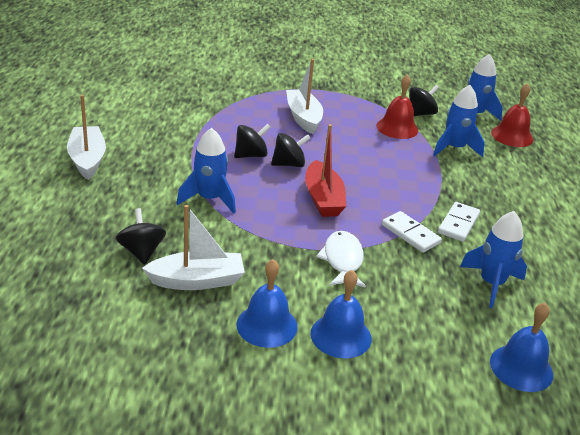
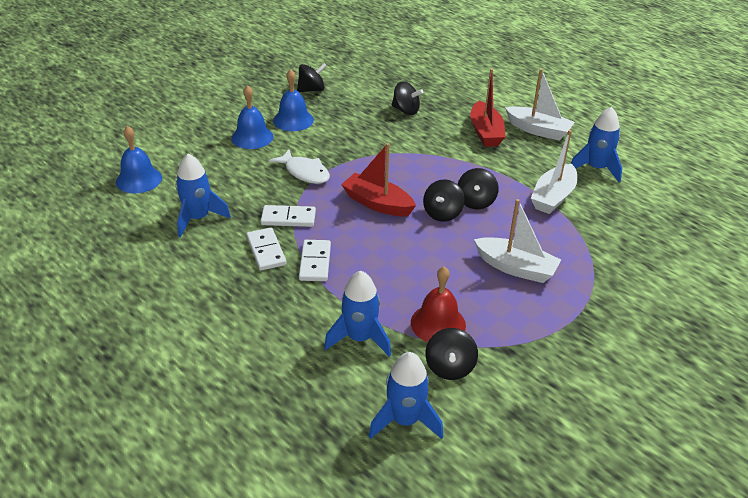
camera: 135 degrees right, 5 degrees up
(128, 186) = (485, 132): none -> red boat
(178, 353) = (311, 90): none -> black spinning top
(197, 281) = (357, 116): white boat -> white boat (553, 197)
(209, 199) = (434, 155): blue rocket -> blue rocket (596, 168)
(430, 195) = (315, 262): none -> white domino
(512, 136) = (330, 414): red bell -> none

